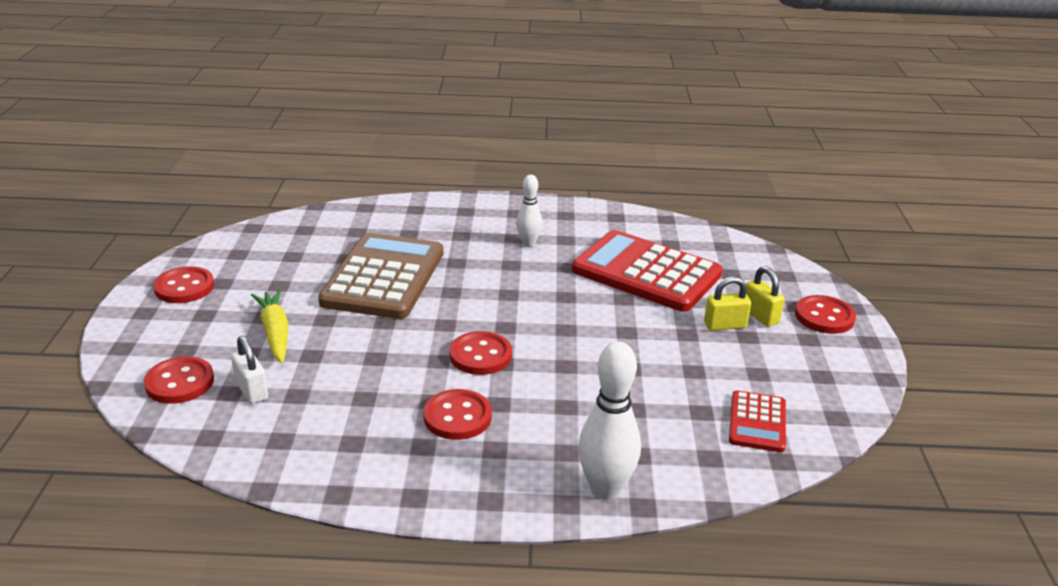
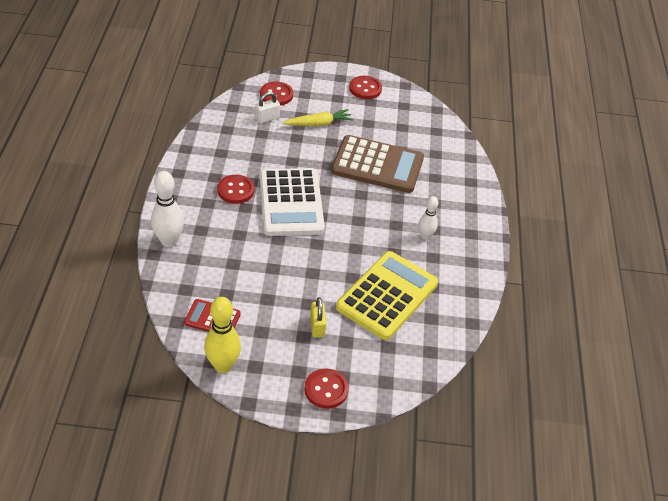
camera: 90 degrees right, 15 degrees up
(480, 355) = (291, 203): red button -> white calculator
(646, 272) = (387, 295): red calculator -> yellow calculator
(760, 316) = (328, 350): yellow padlock -> none
(839, 405) = (223, 366): none -> yellow bowling pin

